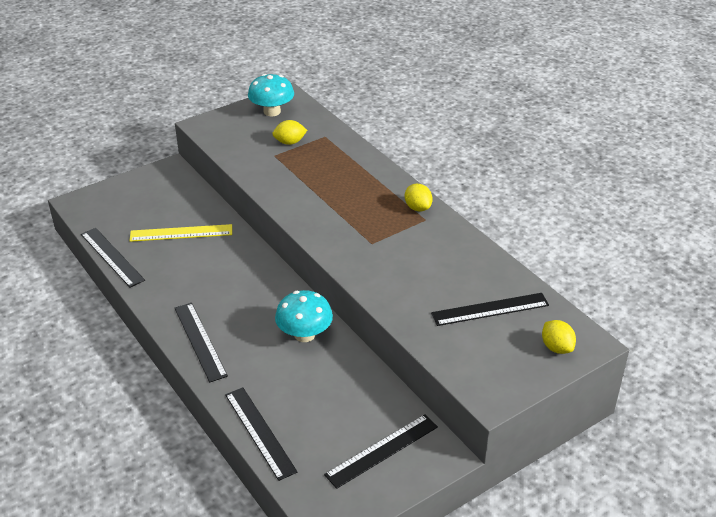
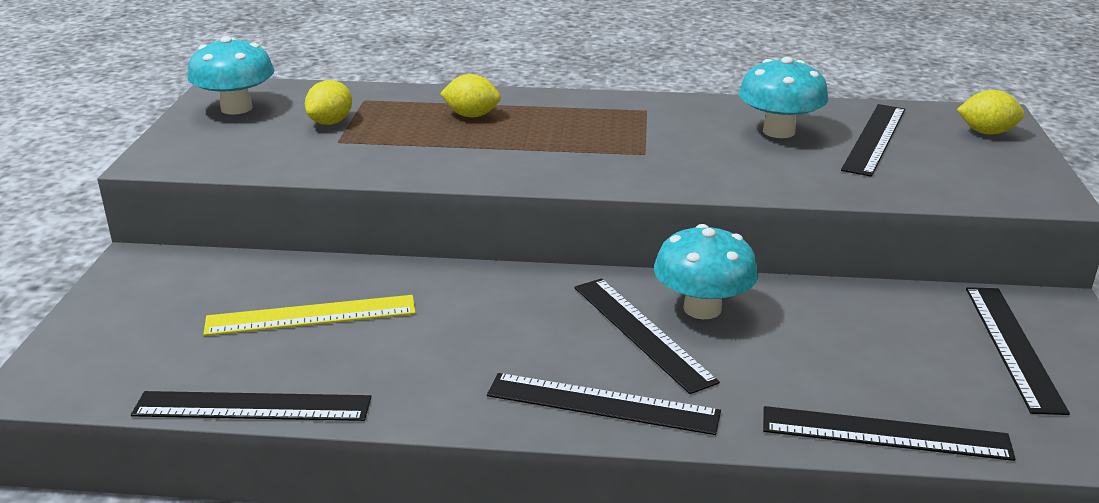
camera: 50 degrees left, 10 degrees down
(181, 233) = (311, 316): yellow ruler -> yellow ruler turned 45 degrees clockwise
(264, 326) = (642, 332): none -> black ruler
(417, 208) = (616, 105): yellow lemon -> yellow lemon (471, 115)
(455, 273) = (779, 131): none -> turquoise mushroom

